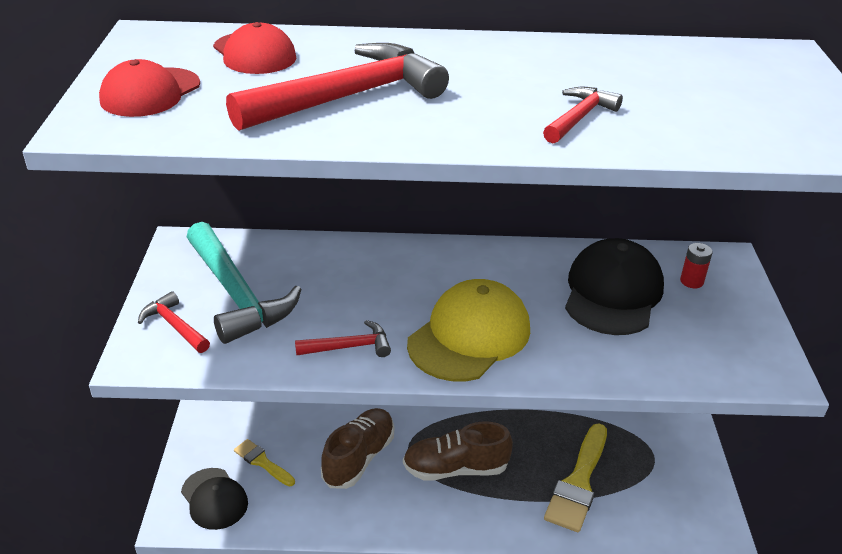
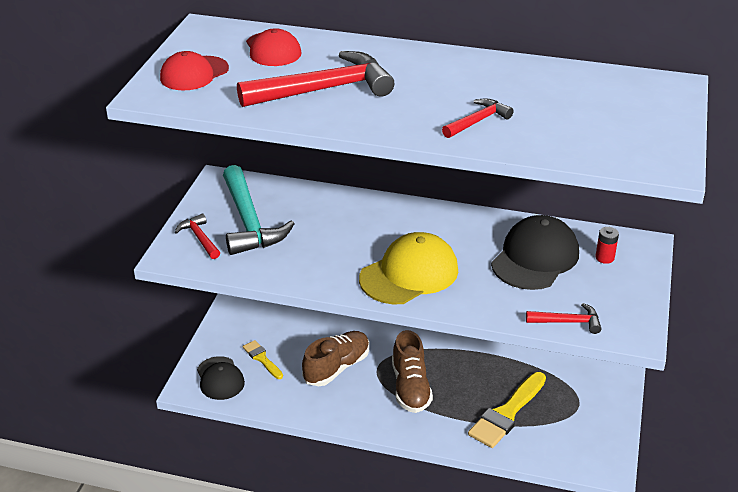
camera: 15 degrees right, 0 degrees up
(349, 347) = (318, 269): red hammer -> red hammer (568, 322)
(455, 469) = (410, 387): brown shoe -> brown shoe turned 105 degrees counterclockwise

